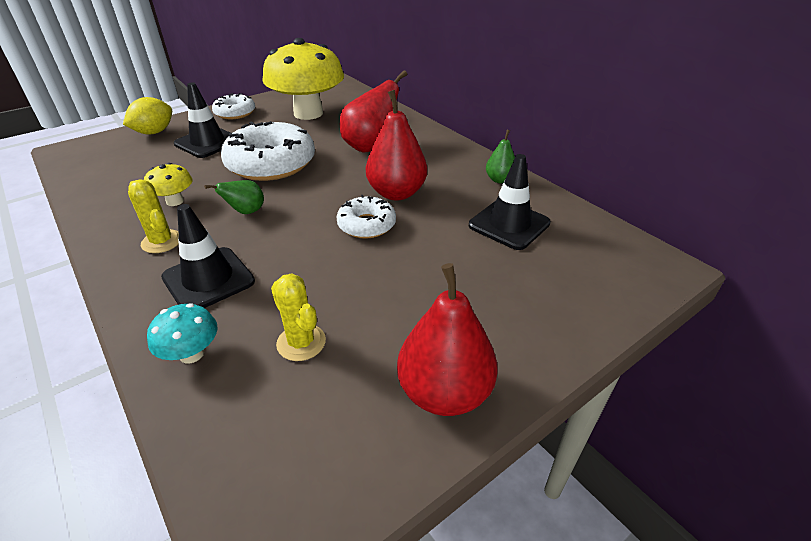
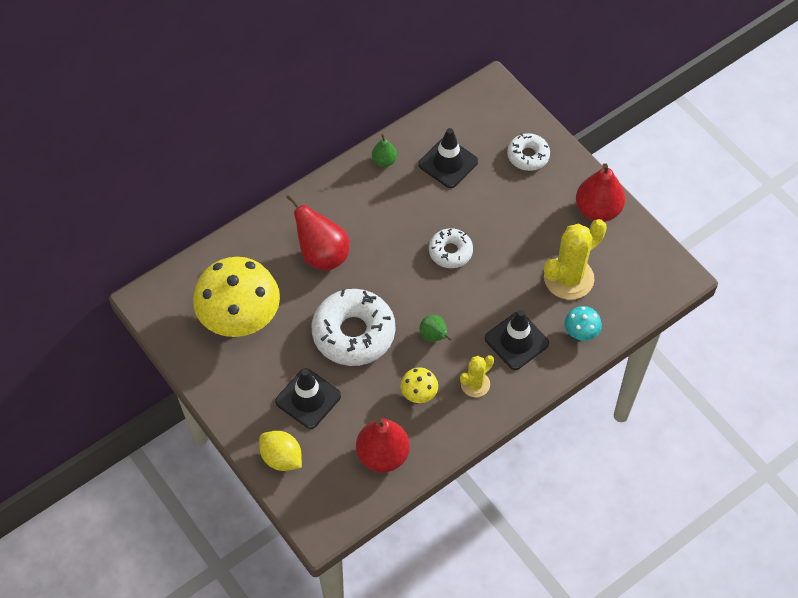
camera: 90 degrees left, 20 degrees up
(235, 113) = (234, 391): white donut -> white donut (528, 156)
(301, 342) = (568, 278): yellow cactus -> yellow cactus, size x1.78
(396, 193) = (405, 233): red pear -> red pear (382, 455)

